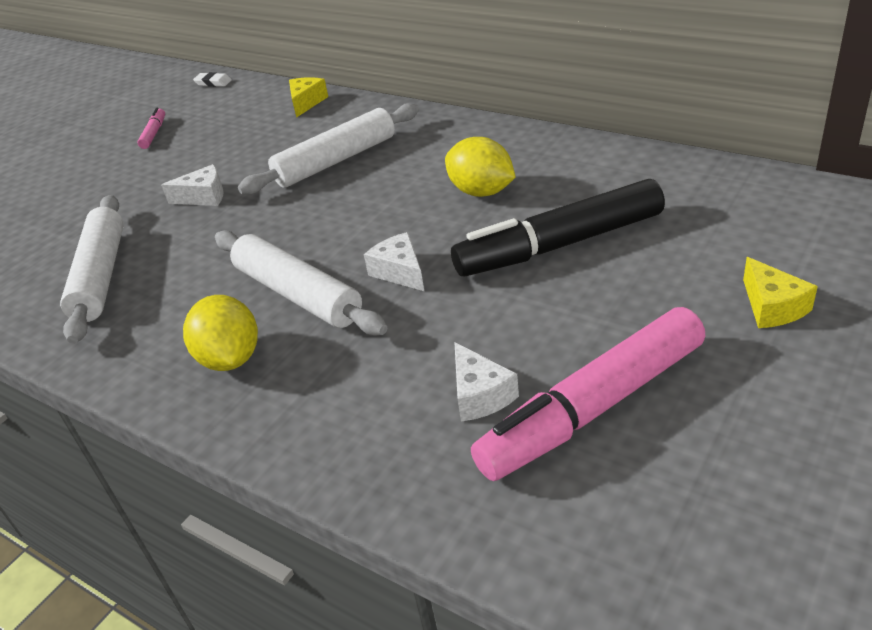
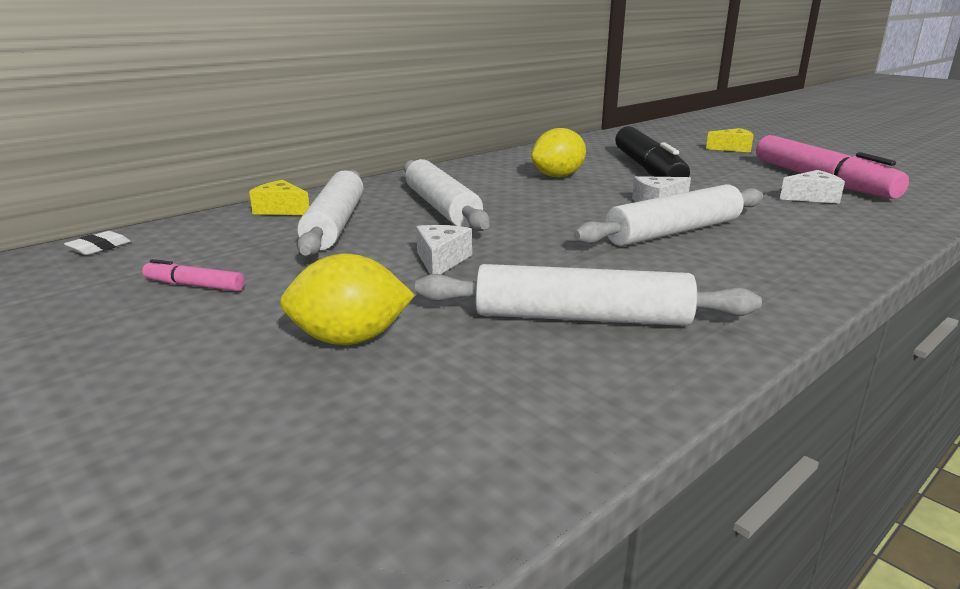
camera: 80 degrees left, 15 degrees down
(230, 358) = (768, 258): yellow lemon -> yellow lemon (350, 339)
(276, 133) = (335, 224): none -> white rolling pin

